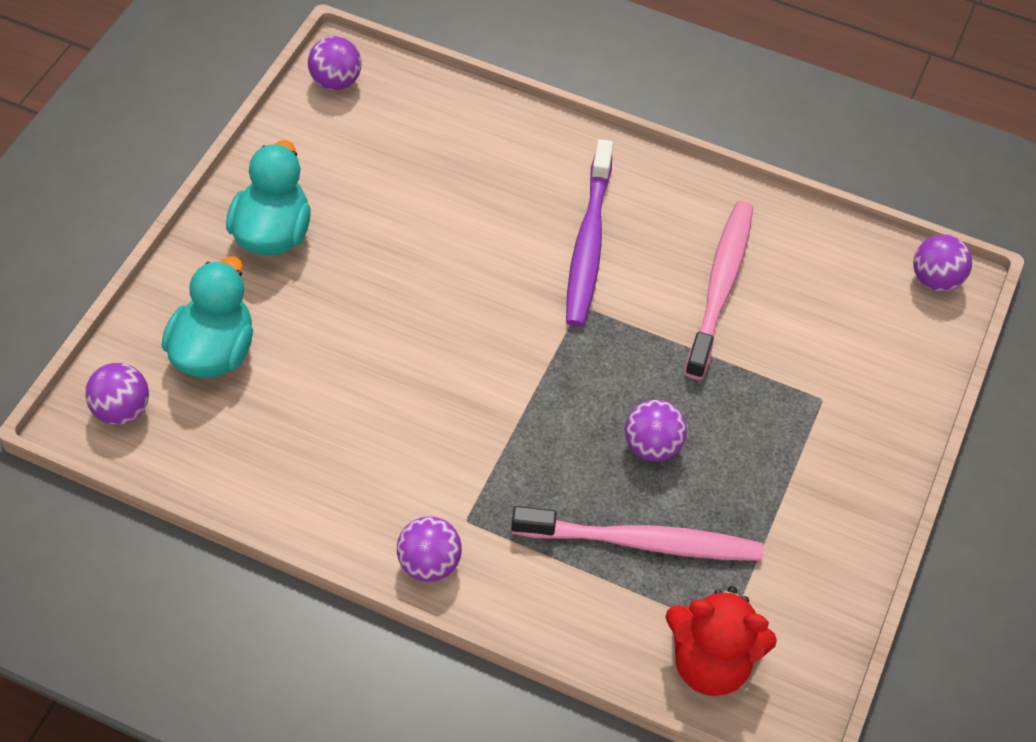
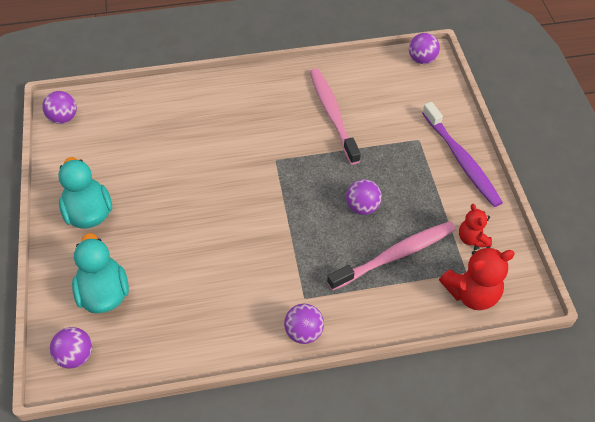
camera: 30 degrees left, 0 degrees up
(588, 243) = (255, 128): purple toothbrush -> purple toothbrush (461, 160)
(779, 590) = (472, 238): none -> red teddy bear

